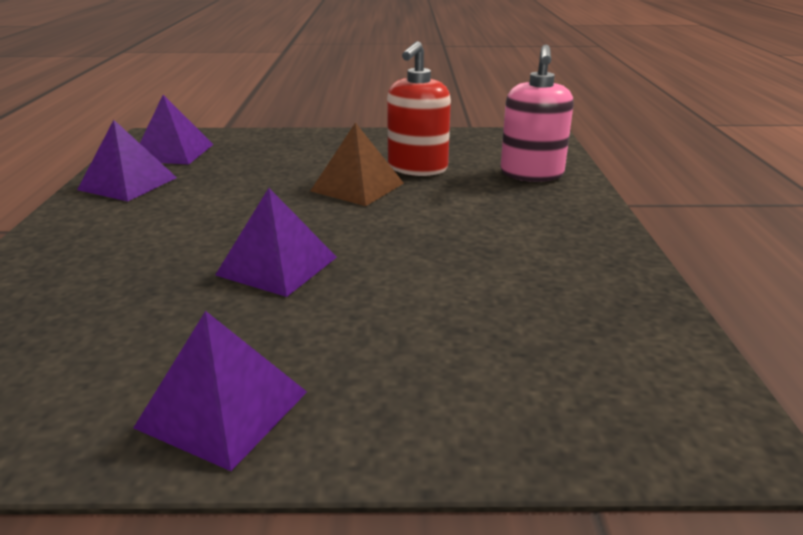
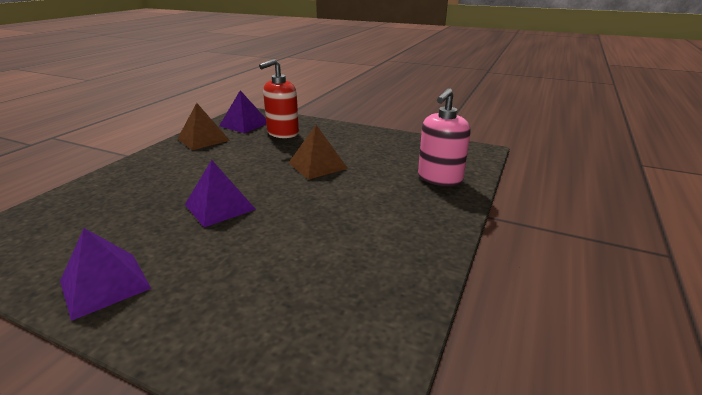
camera: 25 degrees right, 0 degrees up
(128, 183) = (203, 139): purple pyramid -> brown pyramid
(417, 168) = (367, 159): red soap dispenser -> red soap dispenser (282, 133)

